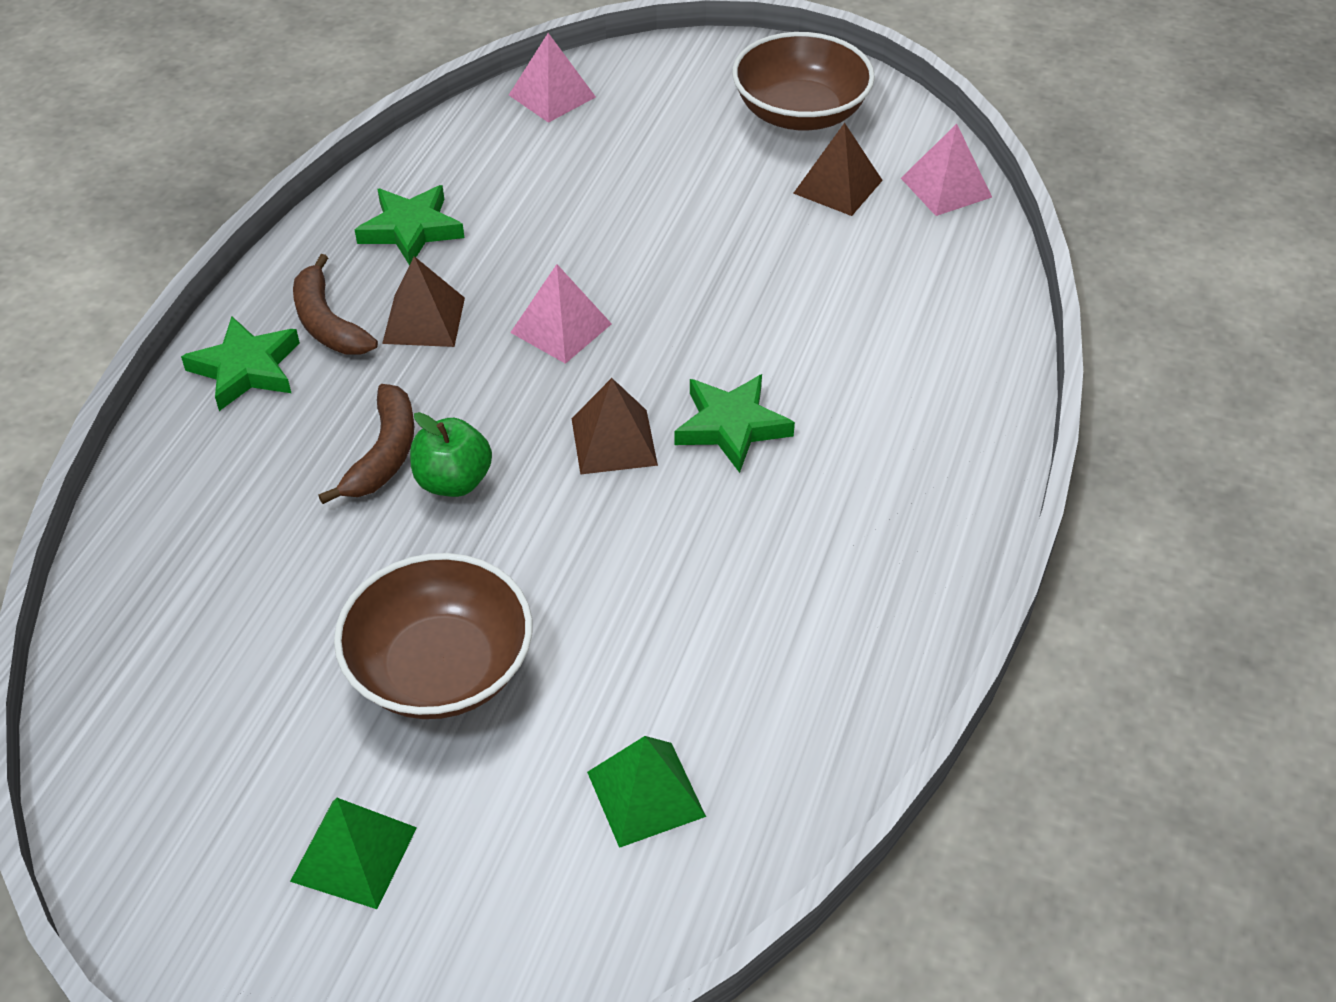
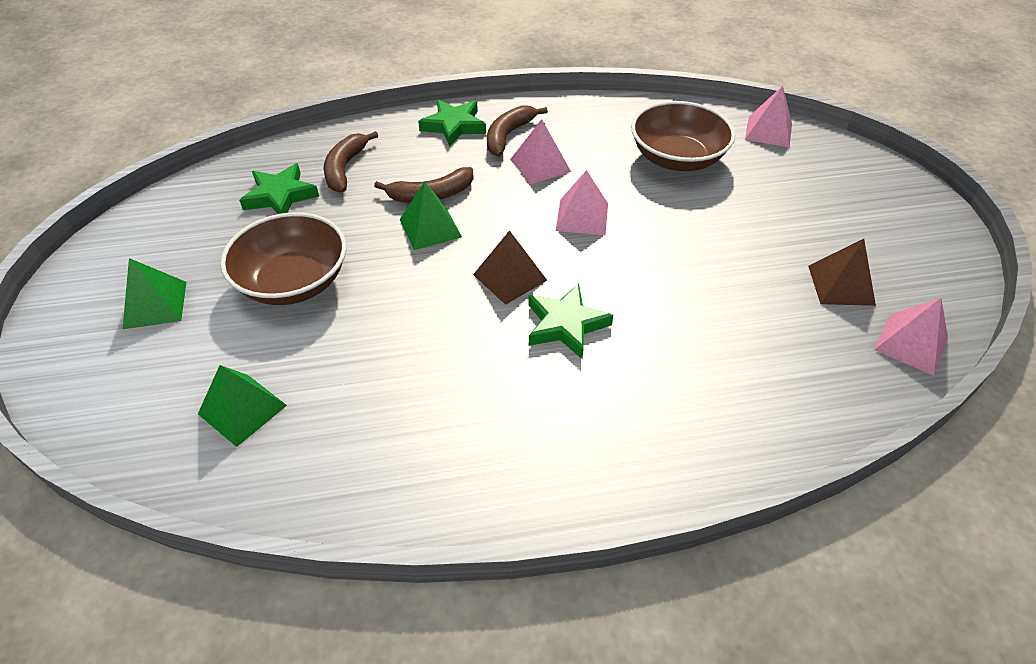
camera: 60 degrees right, 0 degrees up
(229, 528) = (345, 168): none -> brown banana
(411, 229) = (603, 131): green star -> green star (280, 196)
(424, 320) = (540, 165): brown pyramid -> pink pyramid
(453, 481) = (430, 228): green apple -> green pyramid
(800, 113) = (890, 237): brown bowl -> brown bowl (677, 158)

